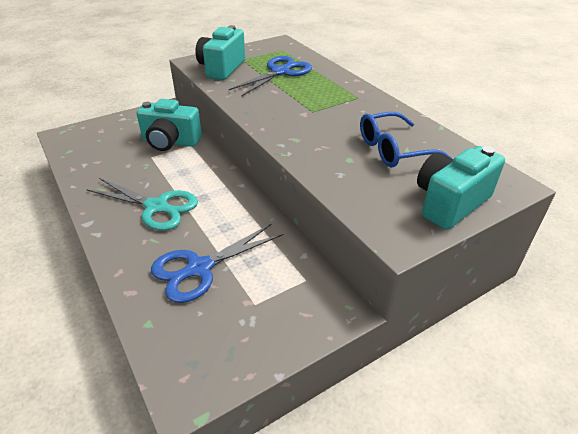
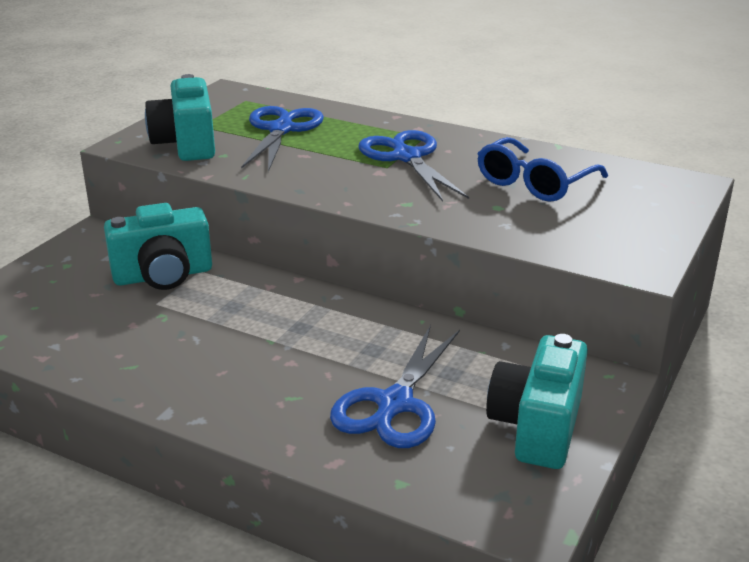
camera: 30 degrees left, 10 degrees down
(157, 207) = (248, 359): turquoise scissors -> none
(331, 108) = (406, 157): none -> blue scissors
(450, 203) = (651, 218): turquoise camera -> turquoise camera (537, 427)

